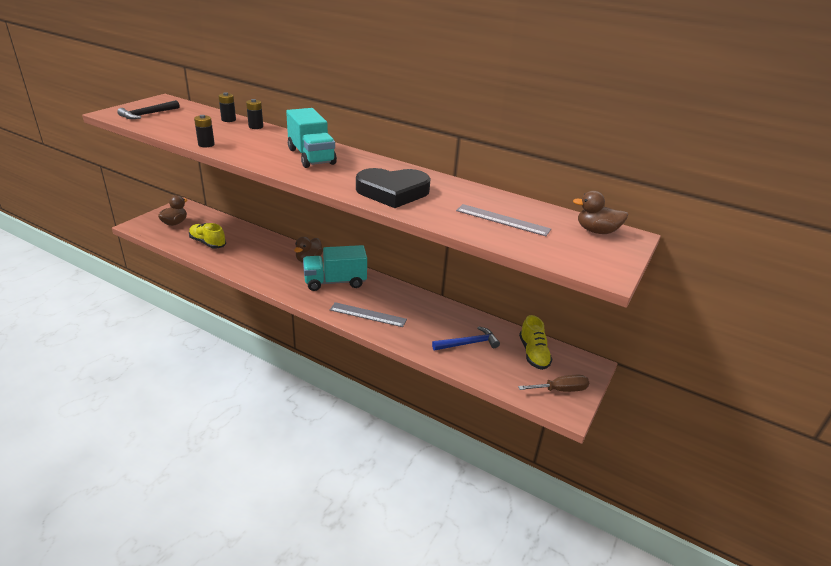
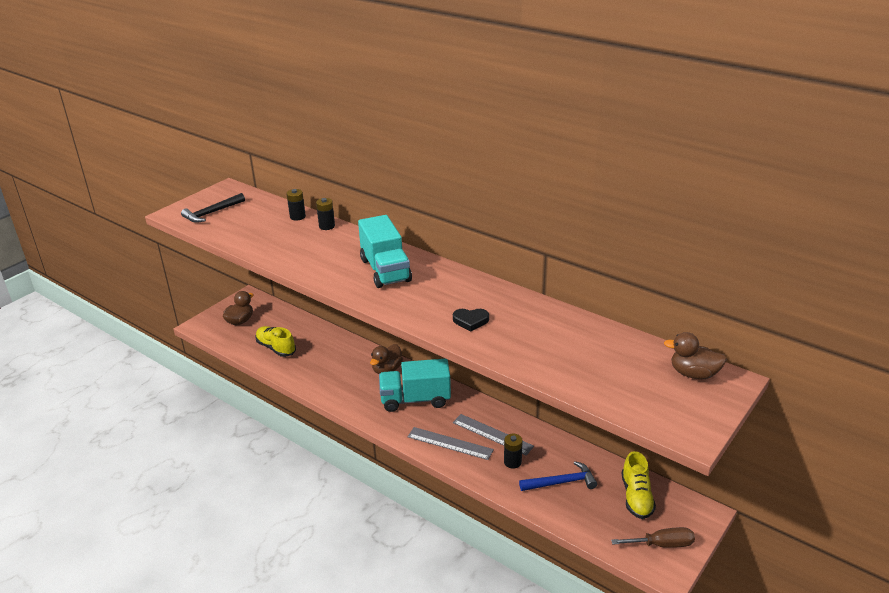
camera: 10 degrees right, 0 degrees up
(206, 144) = (274, 257): black battery -> black battery (512, 462)
(393, 192) = (470, 321): black heart -> black heart, size x0.45
(502, 220) = (588, 359): grey ruler -> grey ruler (492, 434)

